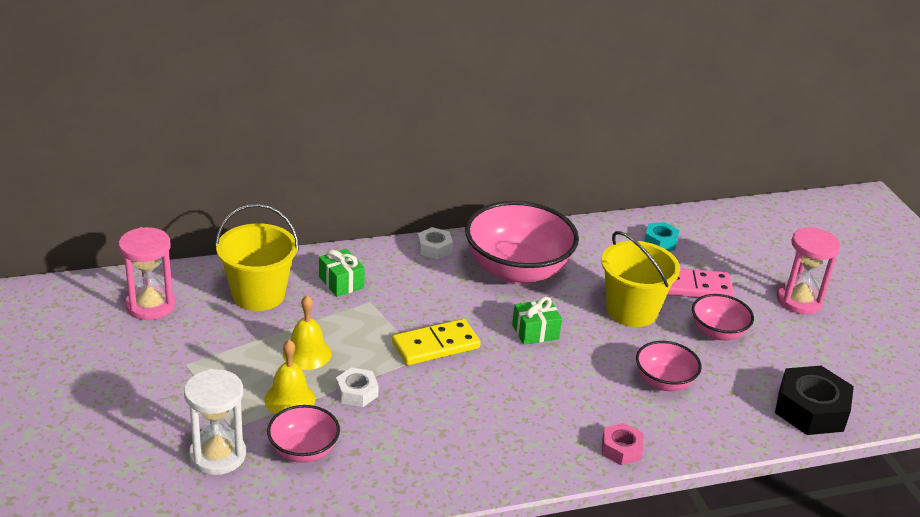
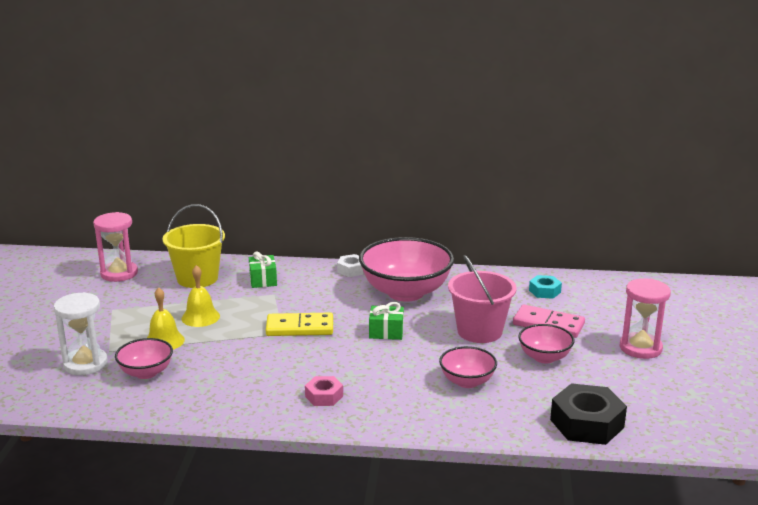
camera: 25 degrees right, 10 degrees down
(357, 392) = (215, 345): white nut -> none
(621, 449) = (391, 418): pink nut -> pink nut (324, 396)
(631, 311) = (479, 331): yellow bucket -> pink bucket

